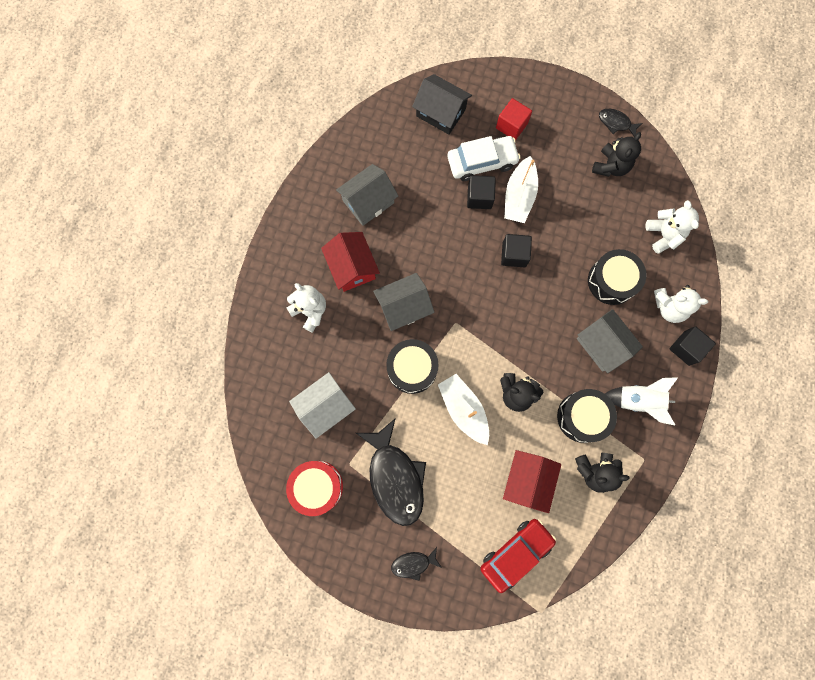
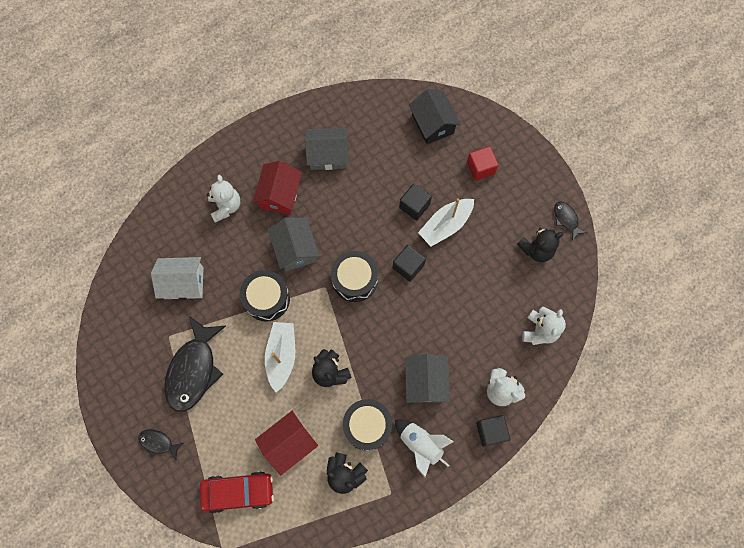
camera: 35 degrees right, 5 degrees down
(317, 487) = (134, 336): red drum -> none
(404, 307) = (295, 249): grey house -> grey house turned 60 degrees clockwise
(482, 162) = (436, 181): white car -> none
(612, 281) = (470, 338): black drum -> black drum (354, 280)

